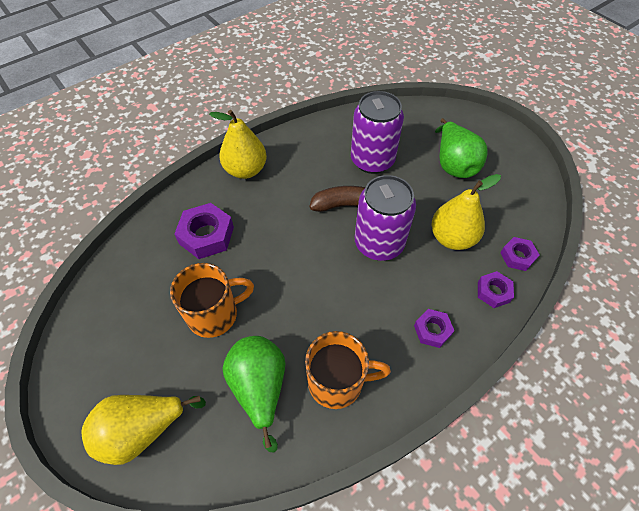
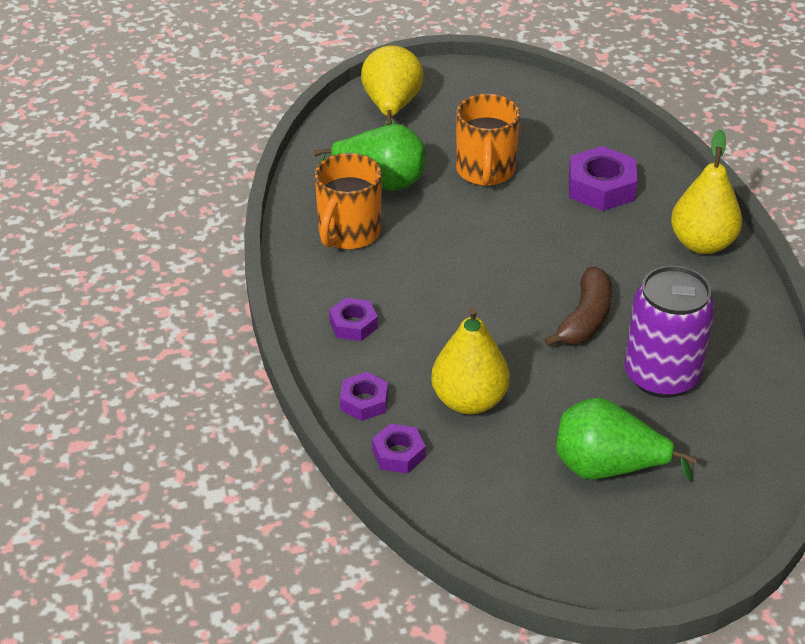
camera: 115 degrees right, 15 degrees down
(379, 243) = (503, 326): purple can -> none

